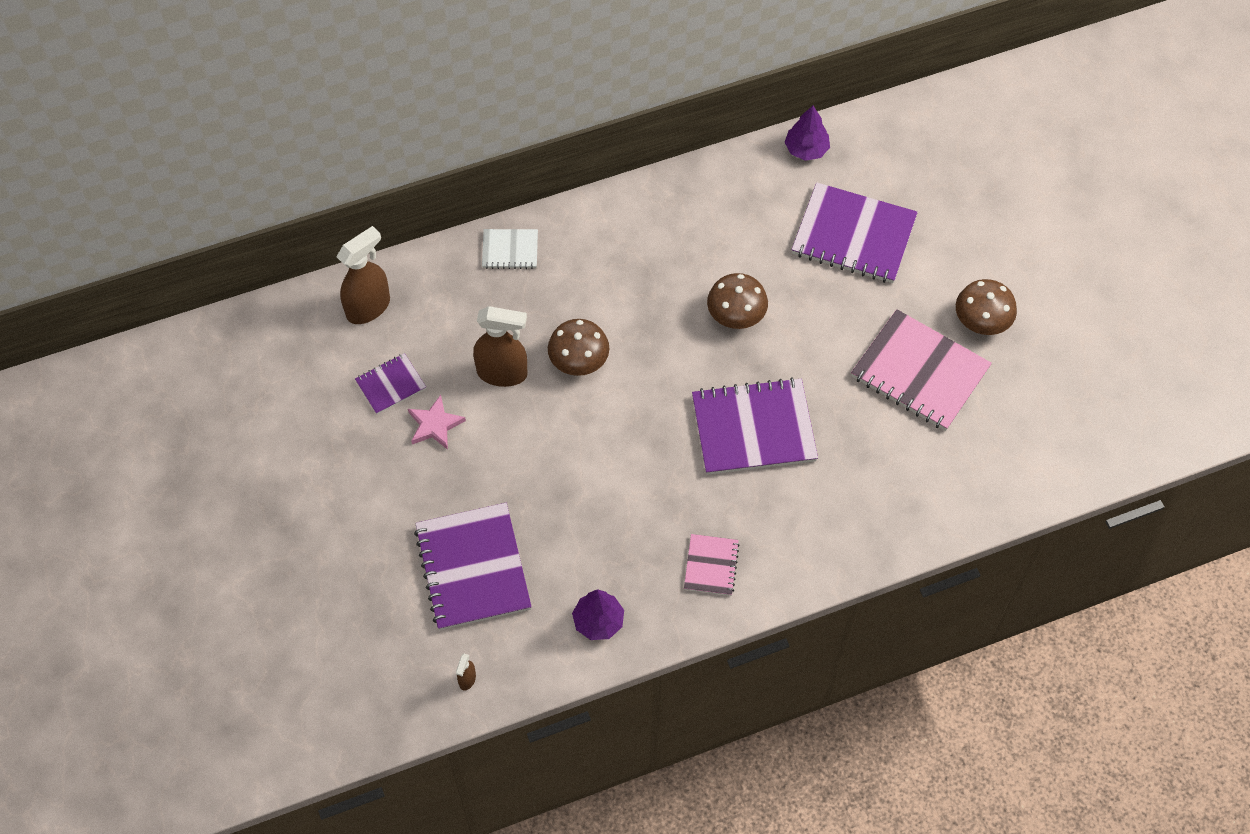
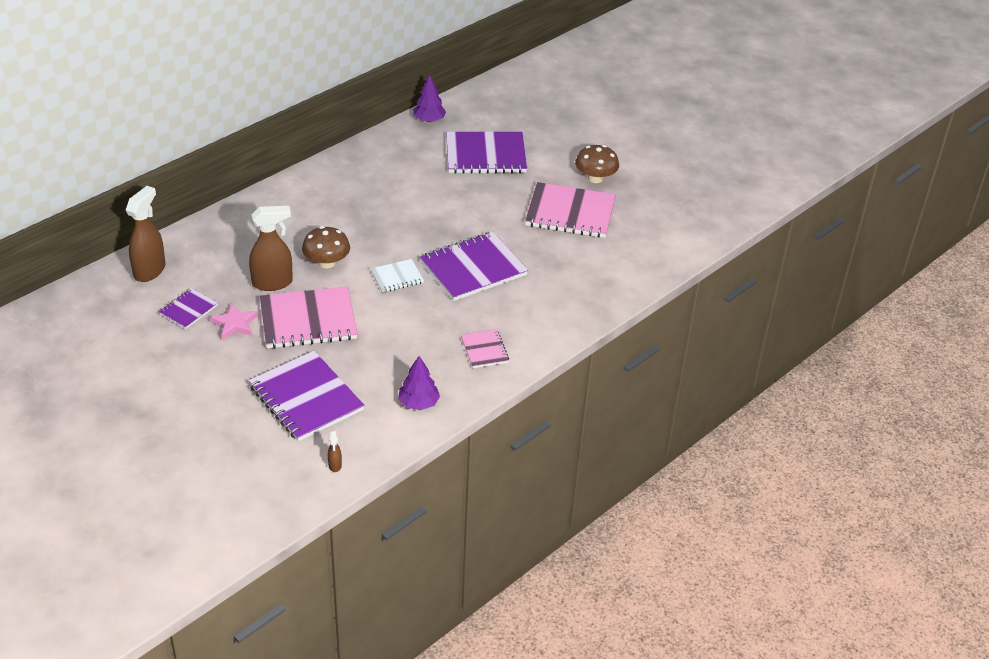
camera: 25 degrees left, 20 degrees down
(510, 250) = (244, 215): white notebook -> white notebook (397, 277)
(521, 447) = (308, 320): none -> pink notebook
(736, 315) = (427, 213): brown mushroom -> none

